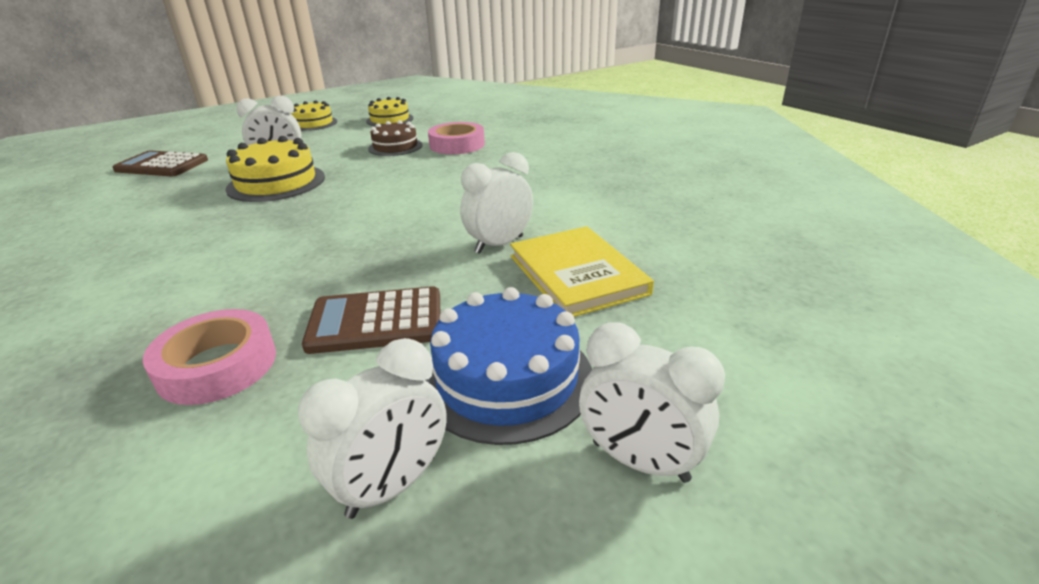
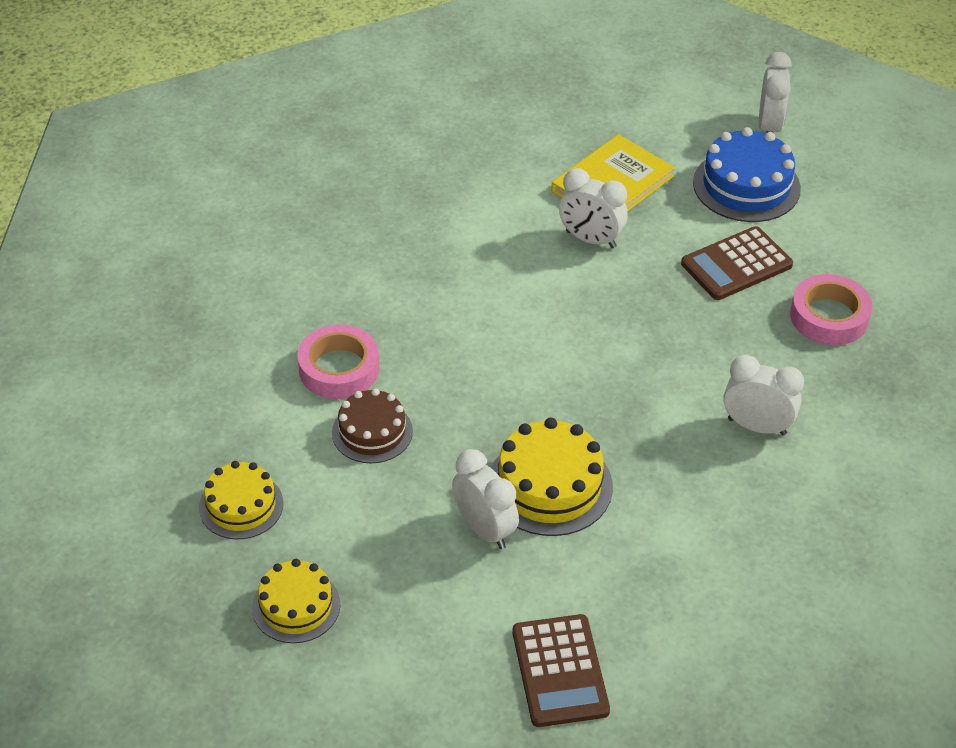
camera: 115 degrees left, 15 degrees up
(376, 321) = (736, 264): brown calculator -> brown calculator turned 90 degrees clockwise
(392, 486) = (844, 200): white clock -> white clock (757, 426)

